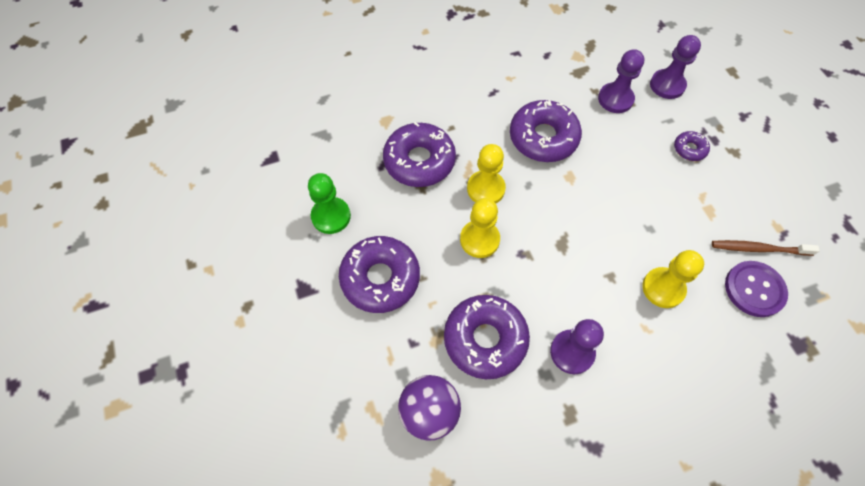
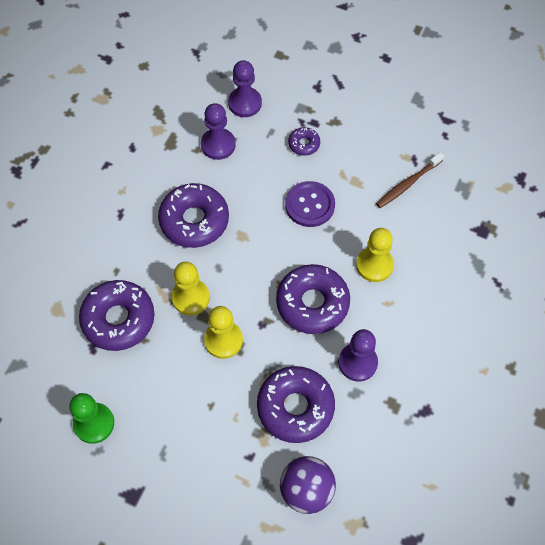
camera: 45 degrees left, 0 degrees up
(380, 278) = (181, 434): purple donut -> purple donut (312, 303)
(754, 289) = (428, 216): purple button -> purple button (310, 205)

